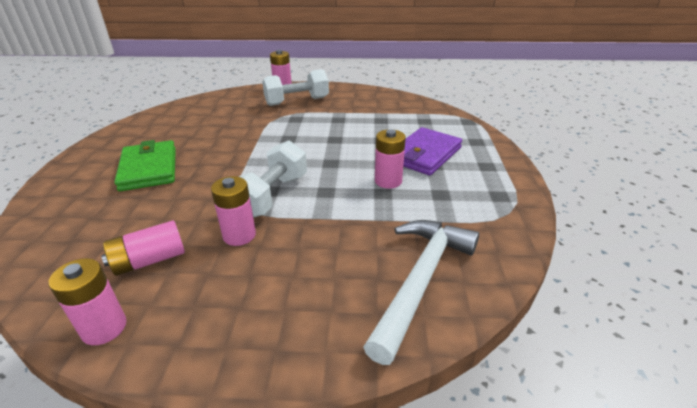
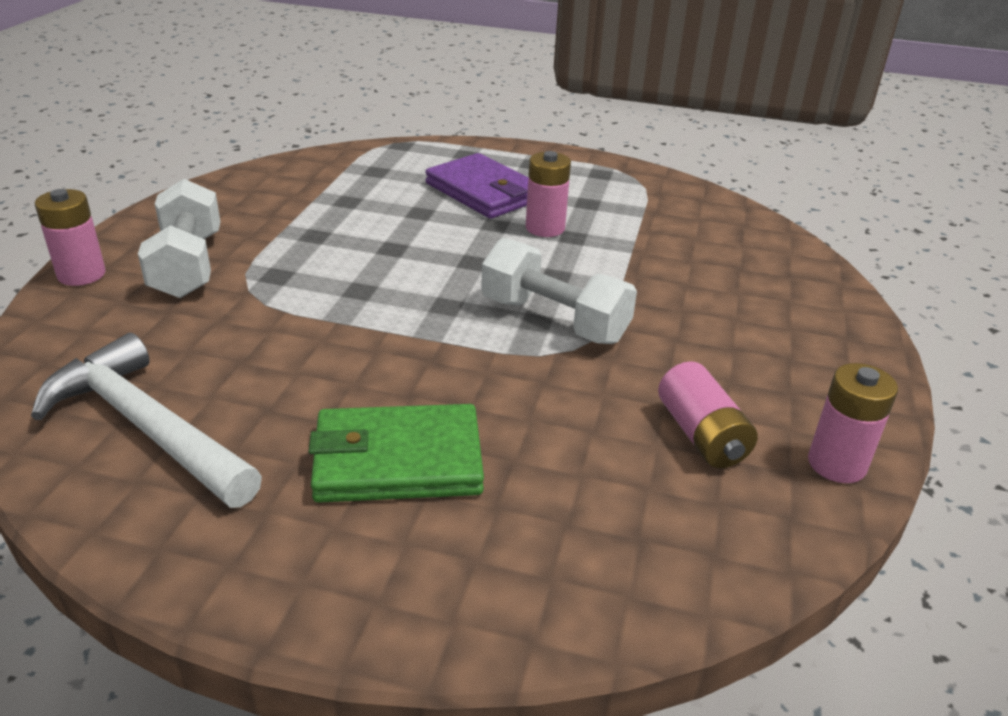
camera: 80 degrees left, 0 degrees up
(239, 235) = (650, 353): pink battery -> none
(421, 280) = (743, 244): white hammer -> white hammer (147, 427)

